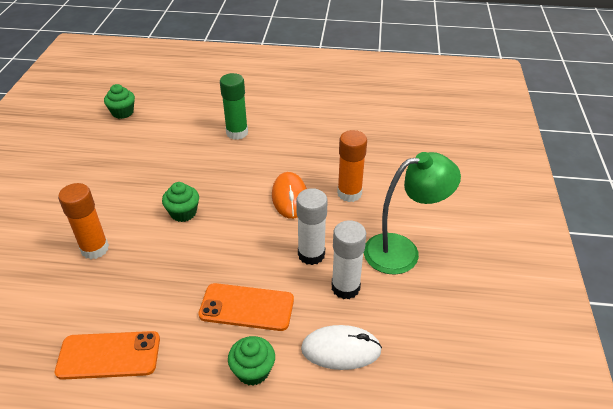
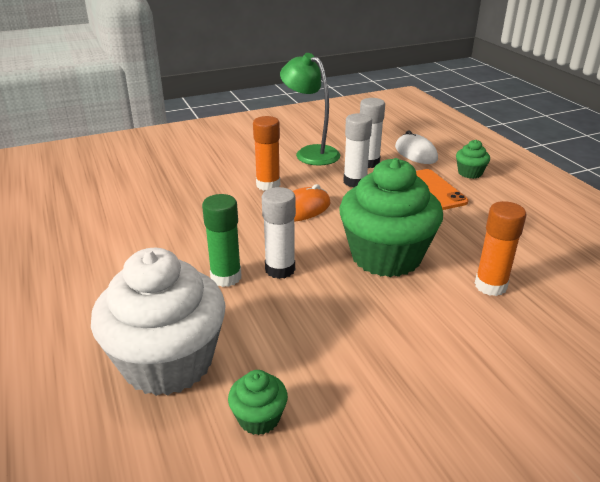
camera: 120 degrees left, 10 degrees down
(109, 355) = (546, 225): orange phone -> none
(183, 213) = (386, 256): green cupcake -> green cupcake, size x2.36
(187, 97) = (168, 362): none -> white cupcake
(222, 156) = (280, 269): none -> white glue stick

